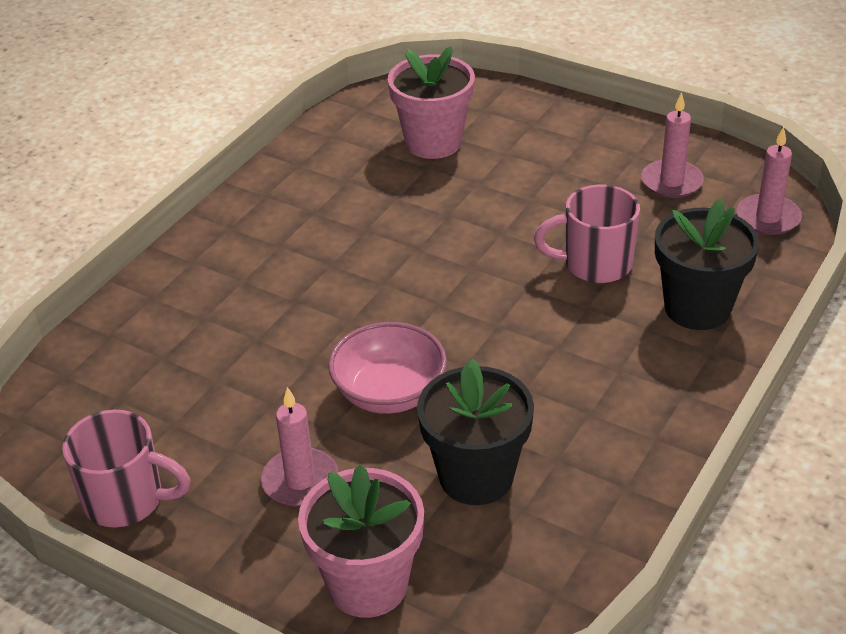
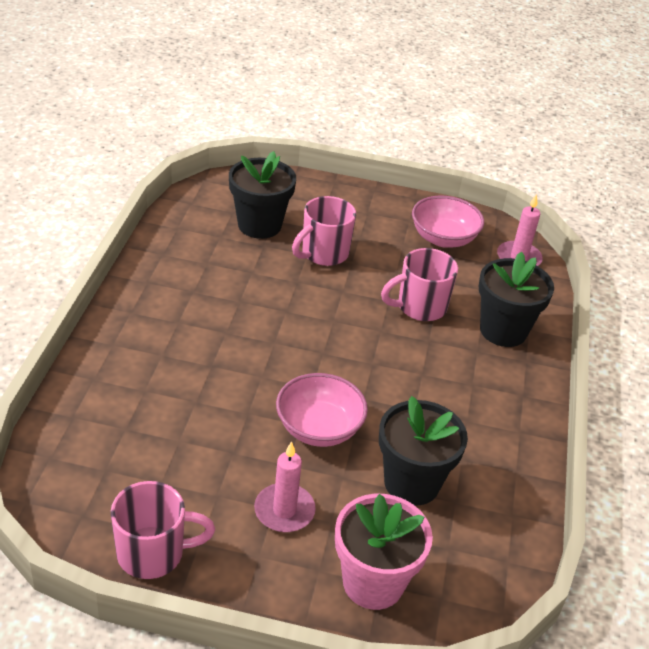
camera: 25 degrees left, 0 degrees up
(433, 142) = (259, 225): pink flower pot -> black flower pot
(499, 185) = (323, 253): none -> pink mug
(671, 182) = (443, 238): pink candle -> pink bowl

